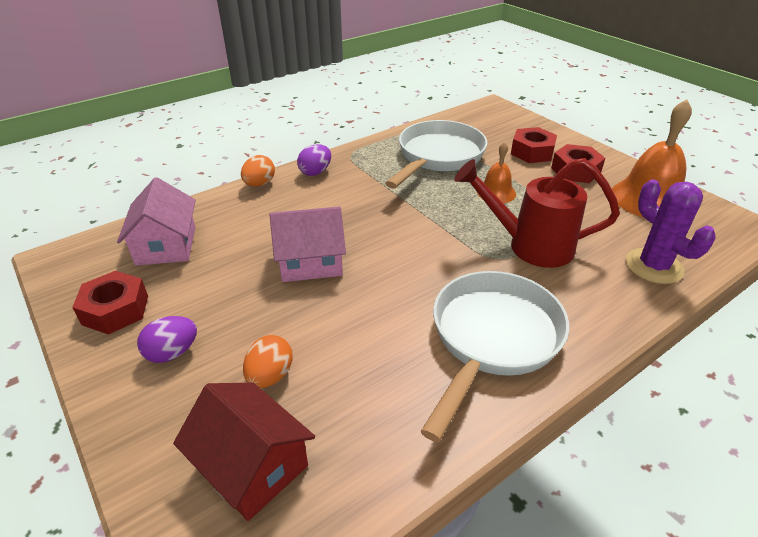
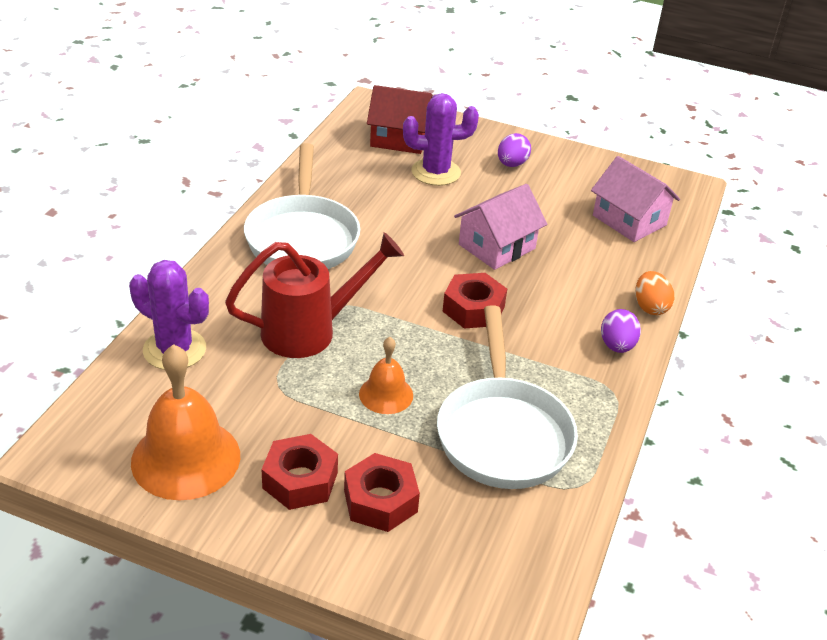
camera: 145 degrees right, 0 degrees up
(115, 310) = (586, 172): red nut -> red nut (473, 309)
(270, 376) = (436, 172): orange egg -> purple cactus

